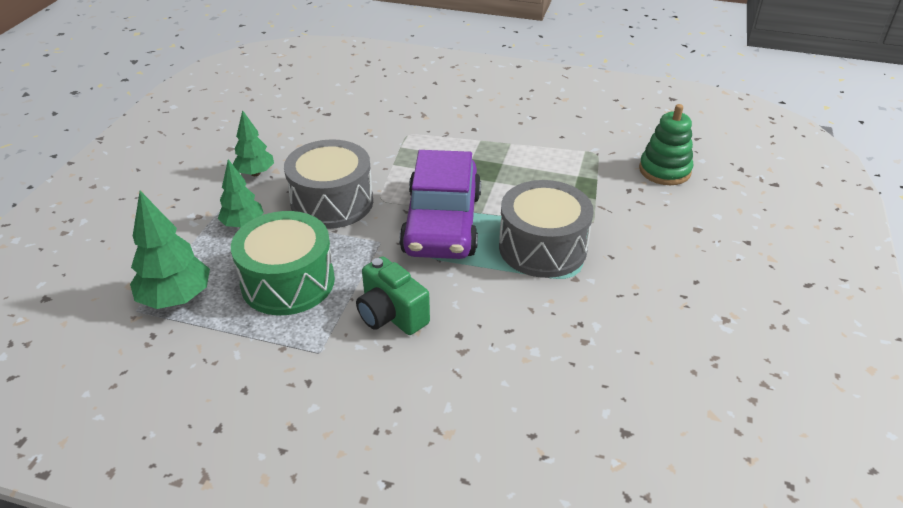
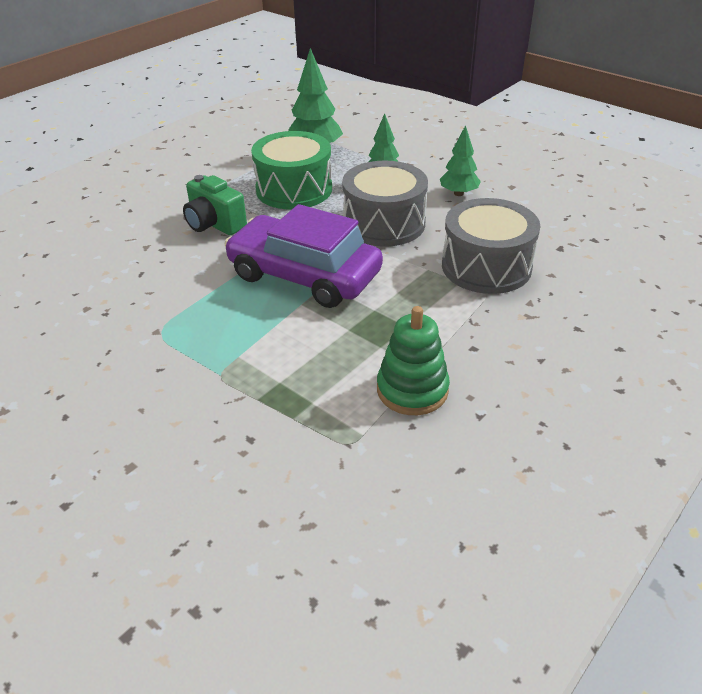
camera: 115 degrees right, 0 degrees up
(391, 315) = (214, 224): green camera -> green camera turned 120 degrees counterclockwise
(542, 247) = (215, 326): grey drum -> grey drum (486, 266)
(664, 170) = (260, 501): green stacking toy -> green stacking toy (412, 390)

